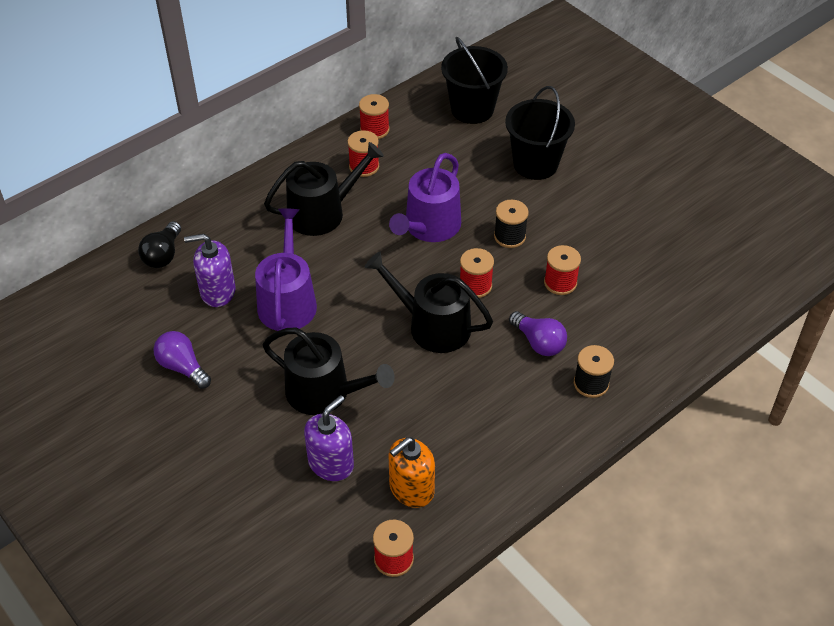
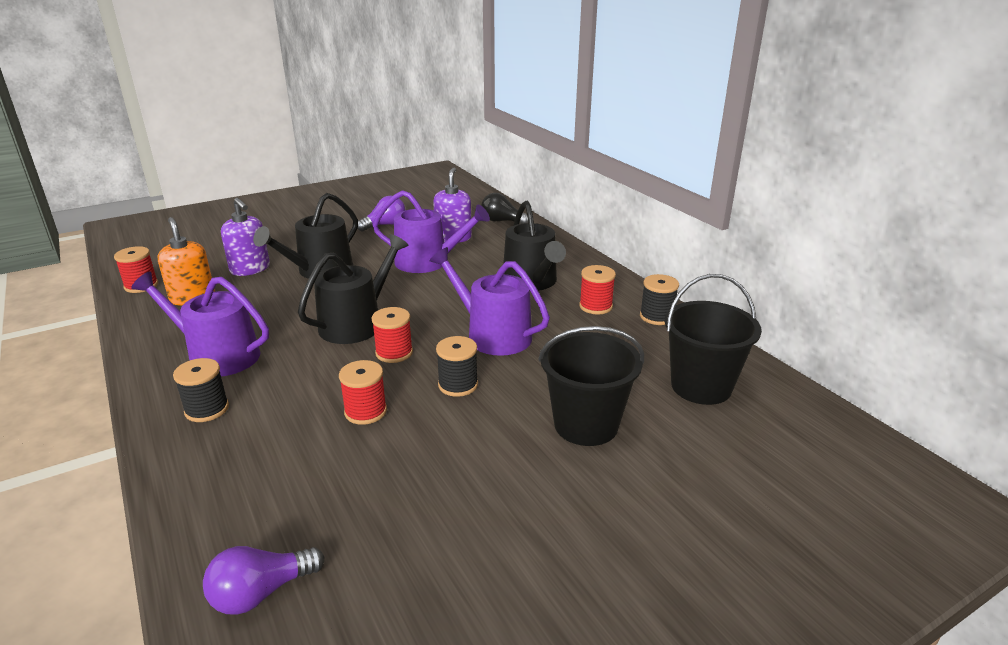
camera: 100 degrees right, 20 degrees down
(374, 130) = (656, 316): red spool -> black spool
(515, 412) = (217, 356): none -> purple watering can
(538, 342) = (290, 382): purple light bulb -> purple light bulb (261, 593)

